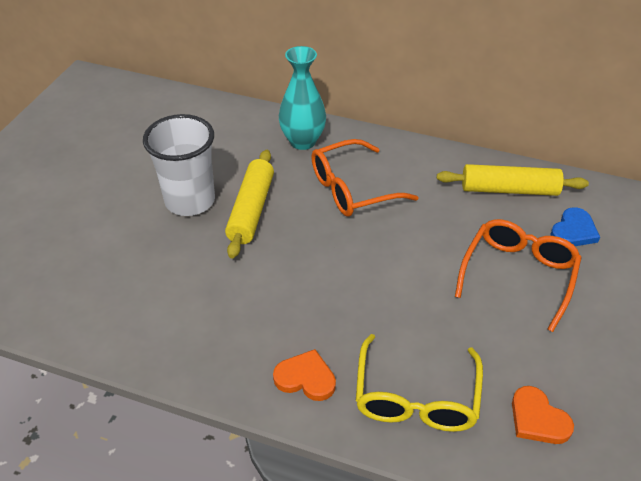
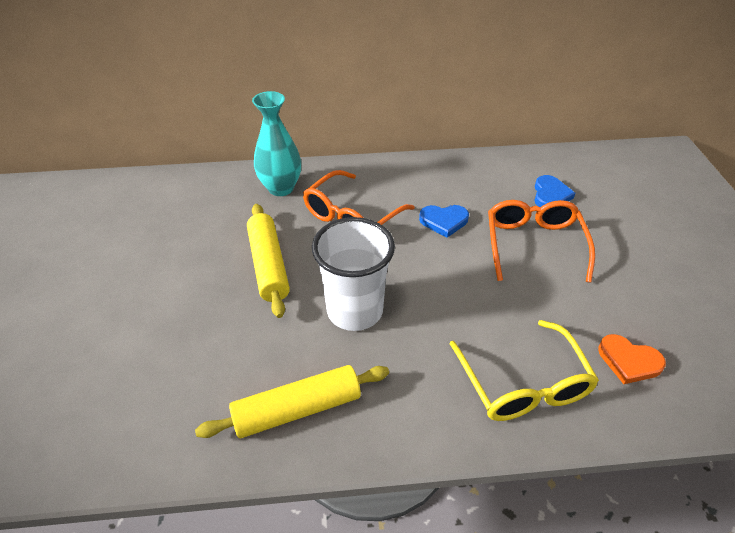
camera: 25 degrees left, 0 degrees up
(190, 201) = (201, 276): white cup -> white cup (355, 310)
(305, 378) = (416, 407): orange heart -> none
(440, 222) = (444, 221): none -> blue heart
(509, 189) = (481, 177): yellow rolling pin -> yellow rolling pin (297, 409)

